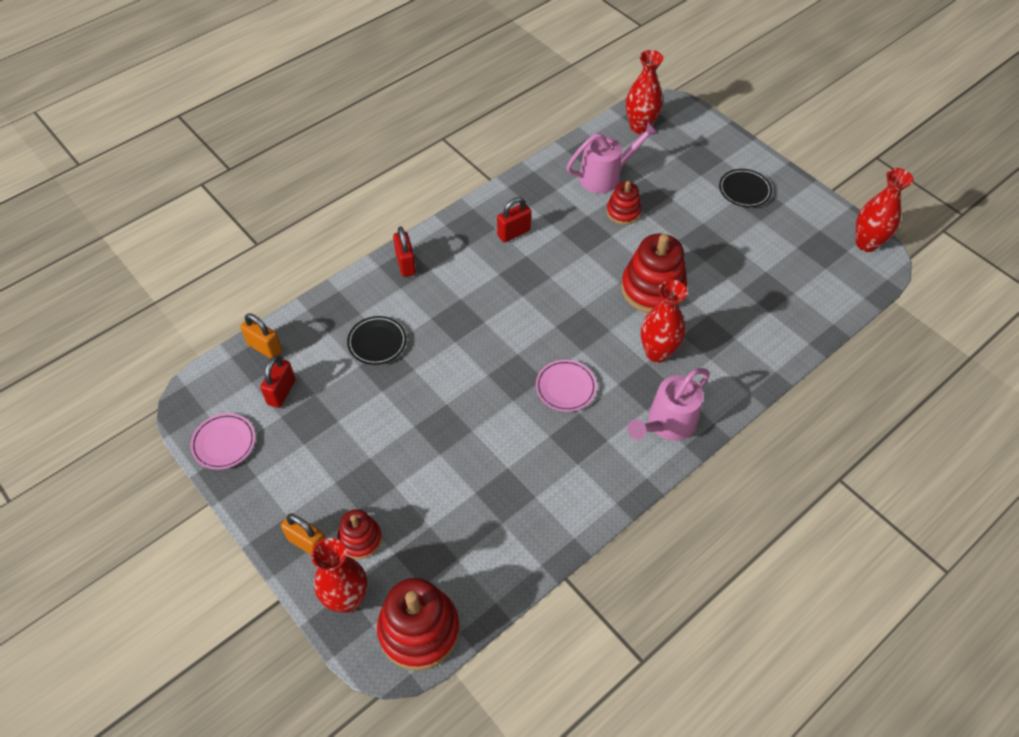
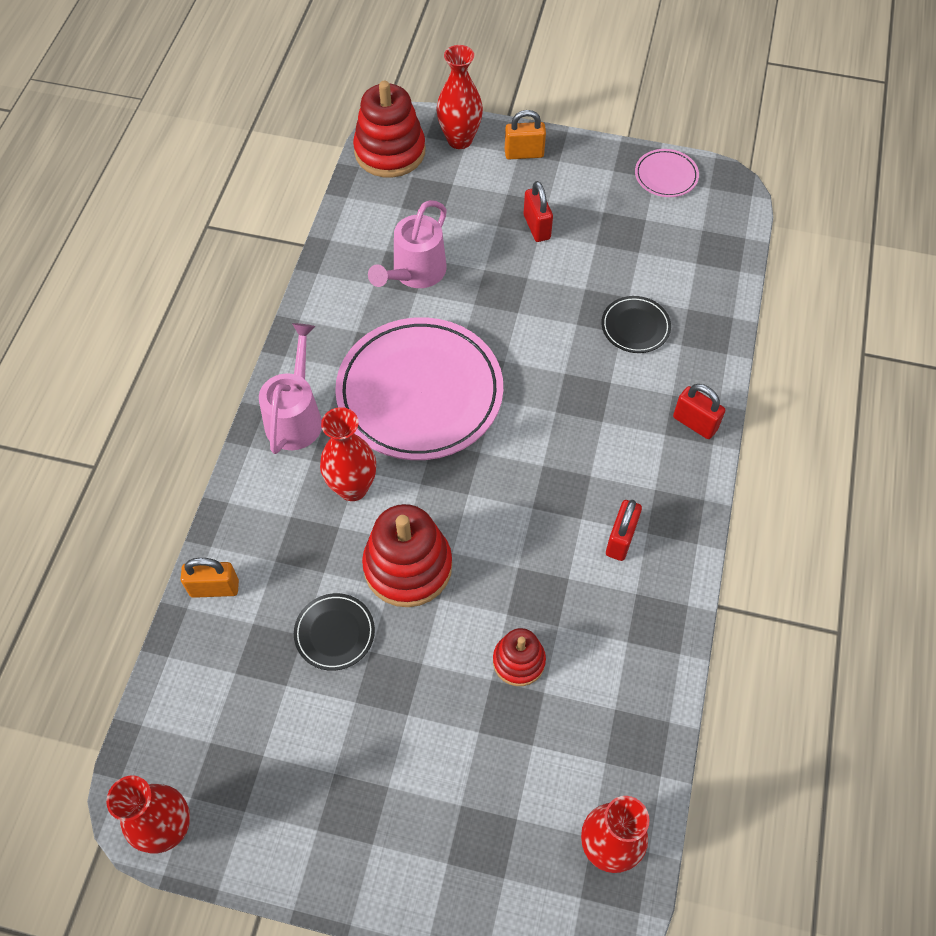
camera: 145 degrees right, 5 degrees up
(265, 348) = (726, 261): orange padlock -> orange padlock (214, 588)
(281, 392) = (668, 236): red padlock -> red padlock (536, 227)
(360, 539) = (488, 177): red stacking toy -> none
(565, 387) = (420, 393): pink plate -> pink plate, size x2.32
(606, 176) = (584, 710): pink watering can -> pink watering can (414, 274)
(744, 190) = (384, 817): black plate -> black plate (334, 633)

